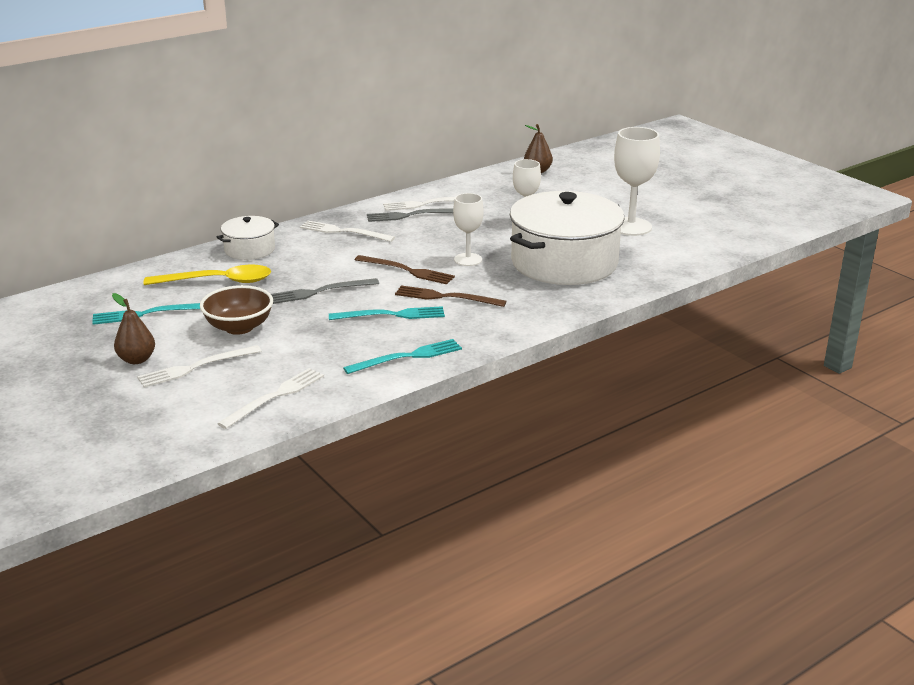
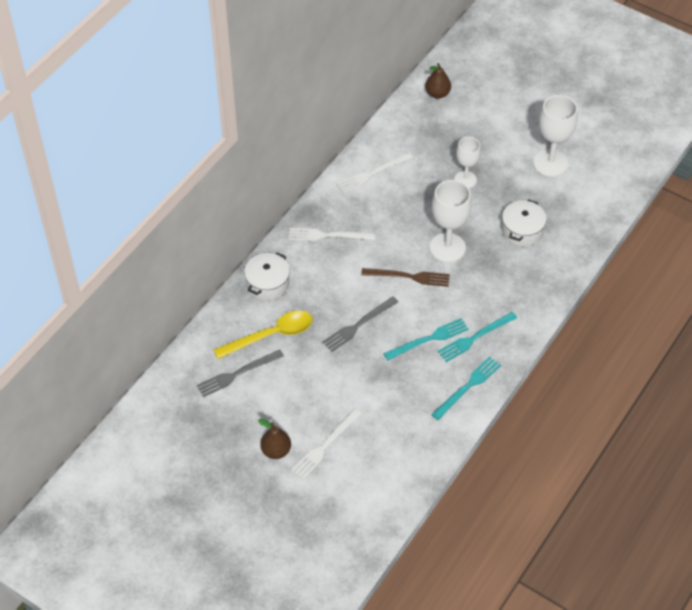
camera: 20 degrees left, 25 degrees up
(146, 314) = (244, 394): turquoise fork -> turquoise fork (475, 338)
(239, 327) = (325, 389): brown bowl -> none
(275, 396) = (402, 460): white fork -> none
(411, 215) = (369, 195): grey fork -> grey fork (237, 374)
(446, 297) = (457, 304): brown fork -> none
(468, 259) = (447, 248): white goblet -> white goblet, size x1.56
(564, 262) = (522, 230): white pot -> white pot, size x0.48

